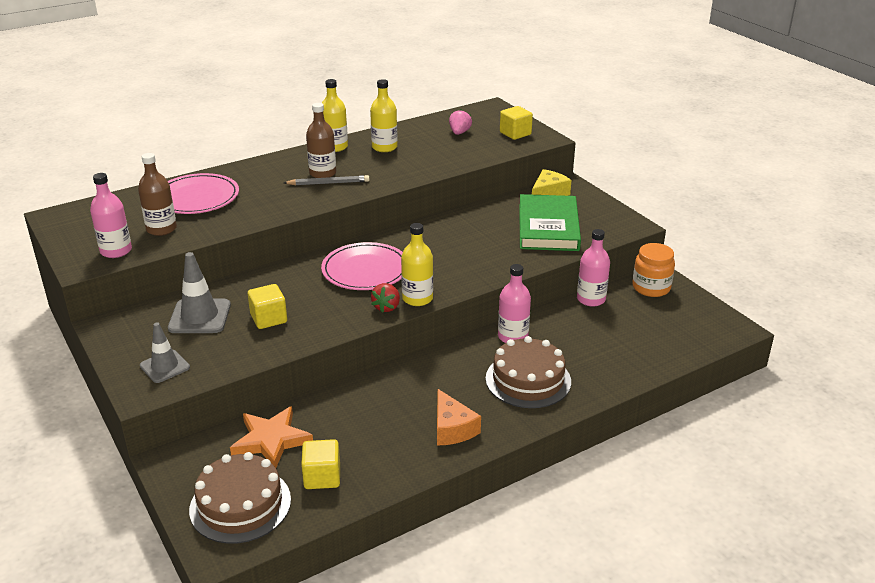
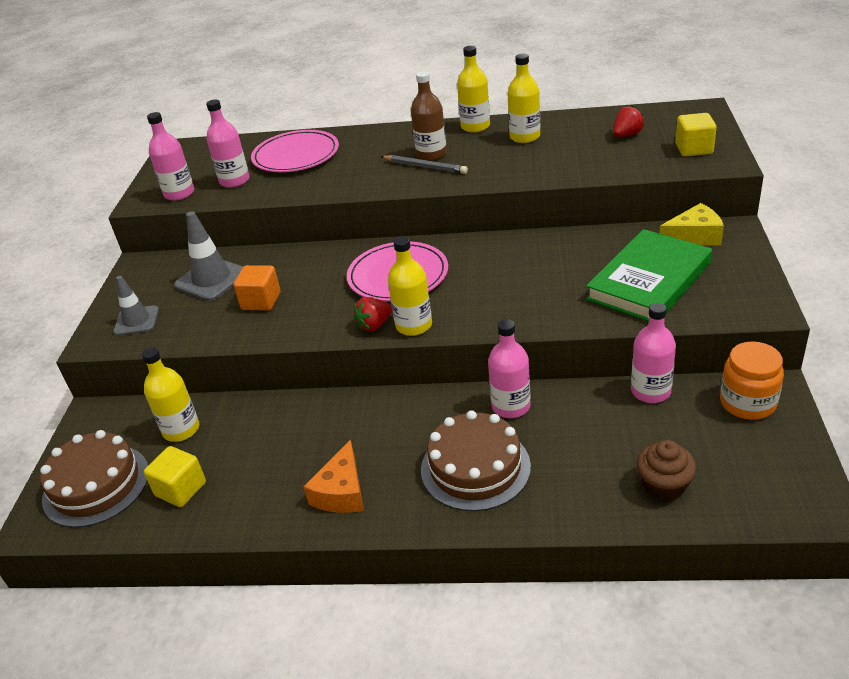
camera: 40 degrees right, 5 degrees up
(161, 229) = (234, 181): brown bottle -> pink bottle
(269, 319) = (261, 301): yellow cube -> orange cube
(271, 440) = (181, 430): orange star -> yellow bottle
(459, 133) = (627, 135): pink strawberry -> red strawberry
(649, 347) = (664, 485): none -> brown cupcake

